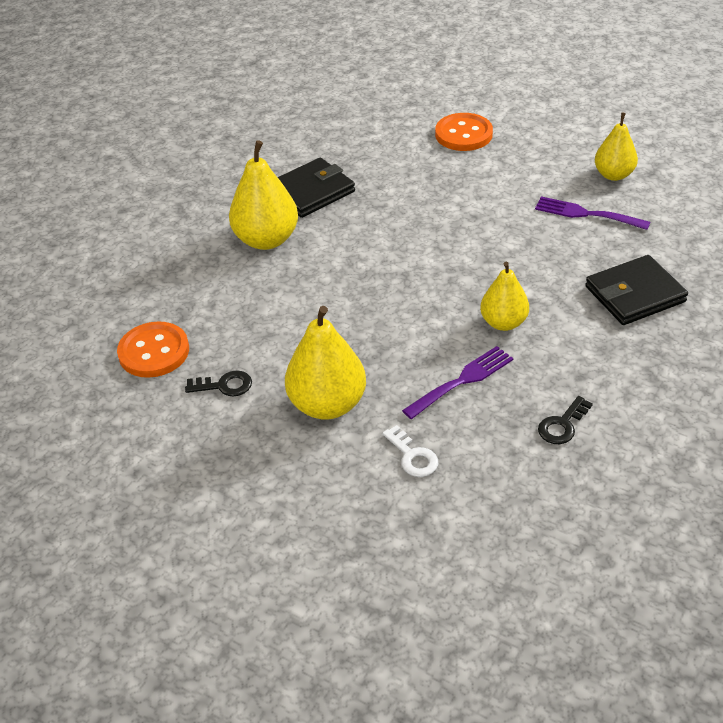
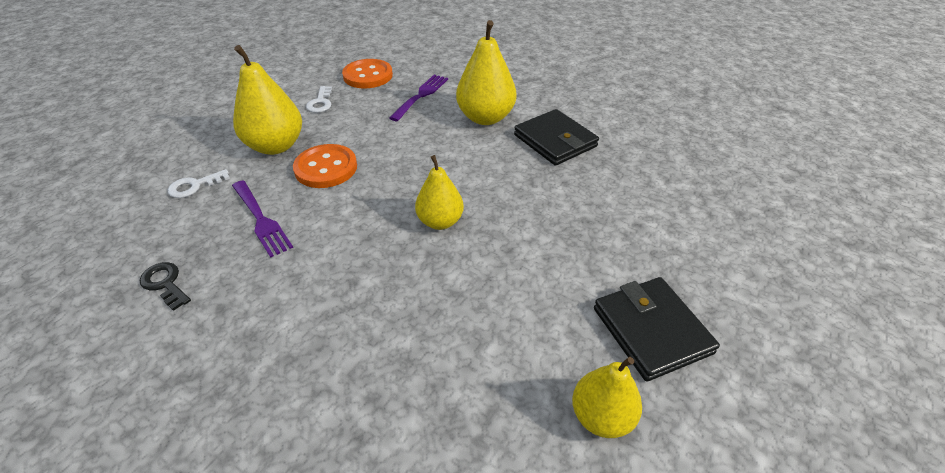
camera: 90 degrees right, 0 degrees up
(224, 385) = (320, 102): black key -> white key
(463, 134) = (679, 255): orange button -> orange button (326, 168)
(503, 322) = (326, 256): yellow pear -> yellow pear (440, 221)
(586, 214) = (504, 362): purple fork -> purple fork (421, 95)
(634, 294) = (328, 389): black wallet -> black wallet (651, 330)

